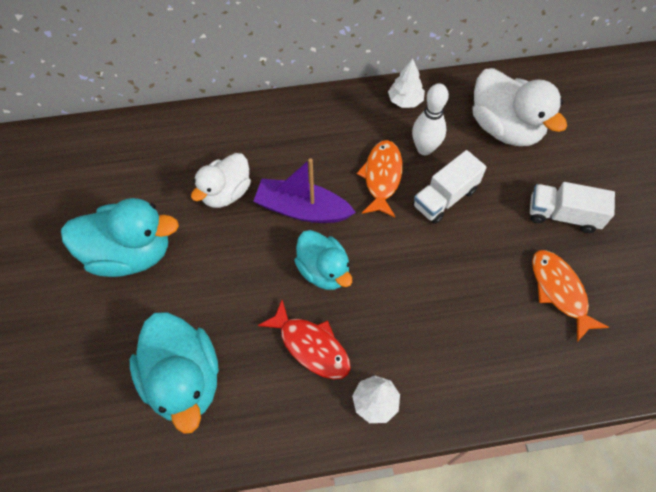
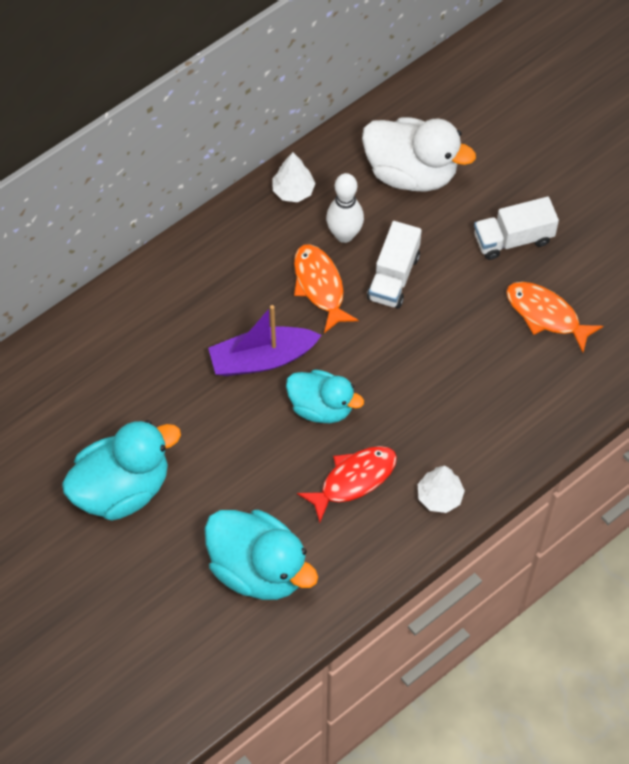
camera: 30 degrees left, 0 degrees up
(226, 193) = (174, 381): white duck -> none
(311, 346) = (353, 480): red fish -> red fish turned 45 degrees counterclockwise

